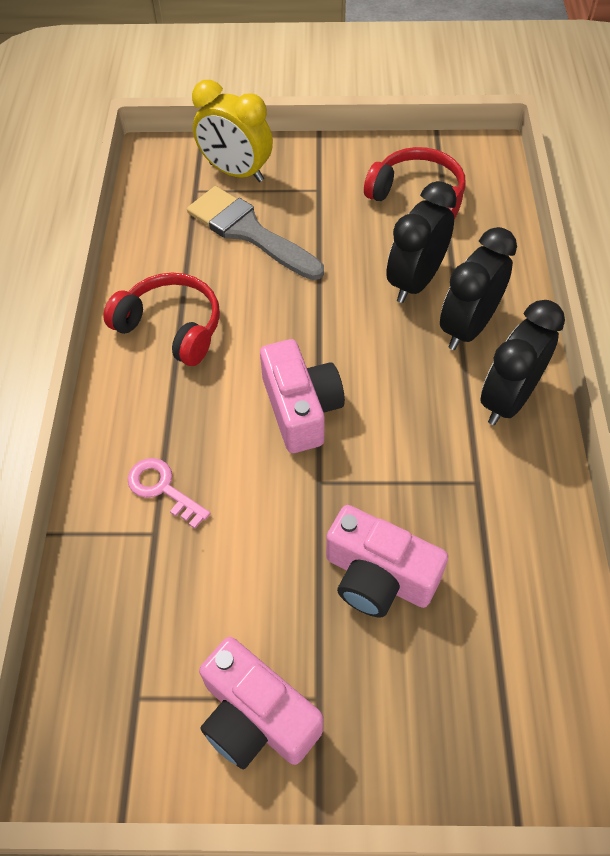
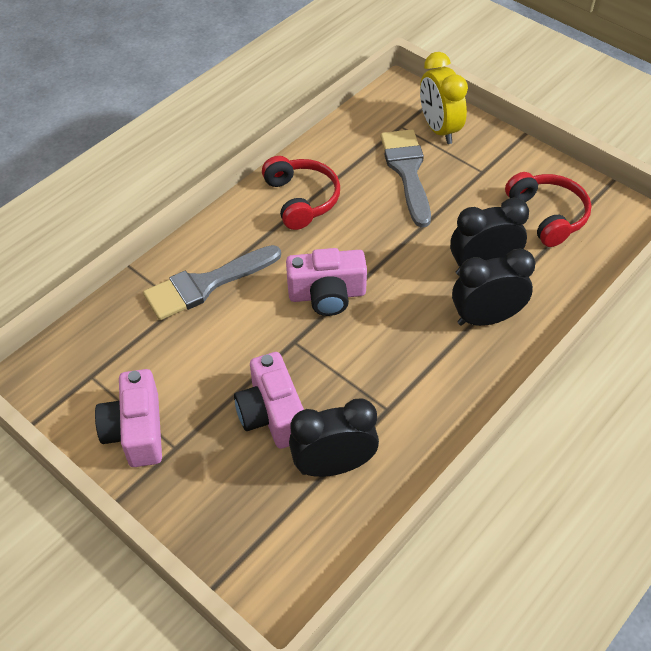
camera: 40 degrees right, 5 degrees down
(162, 489) = (206, 284): pink key -> grey brush
(301, 409) = (327, 295): pink camera -> pink camera turned 60 degrees clockwise
(508, 399) = (462, 378): black clock -> black clock (333, 465)

